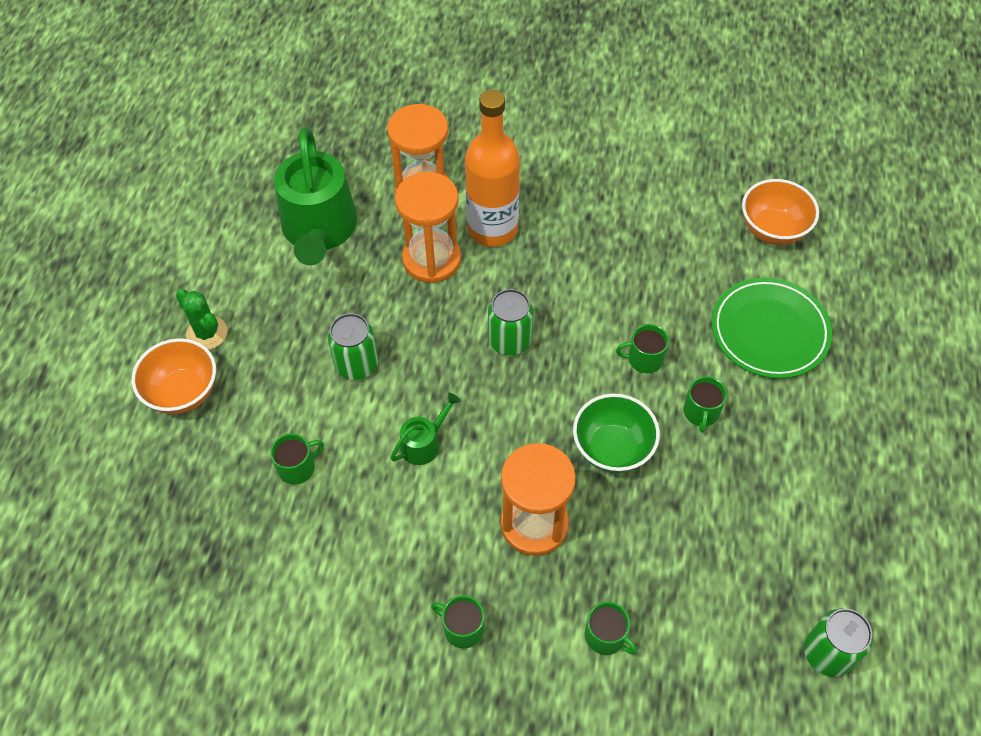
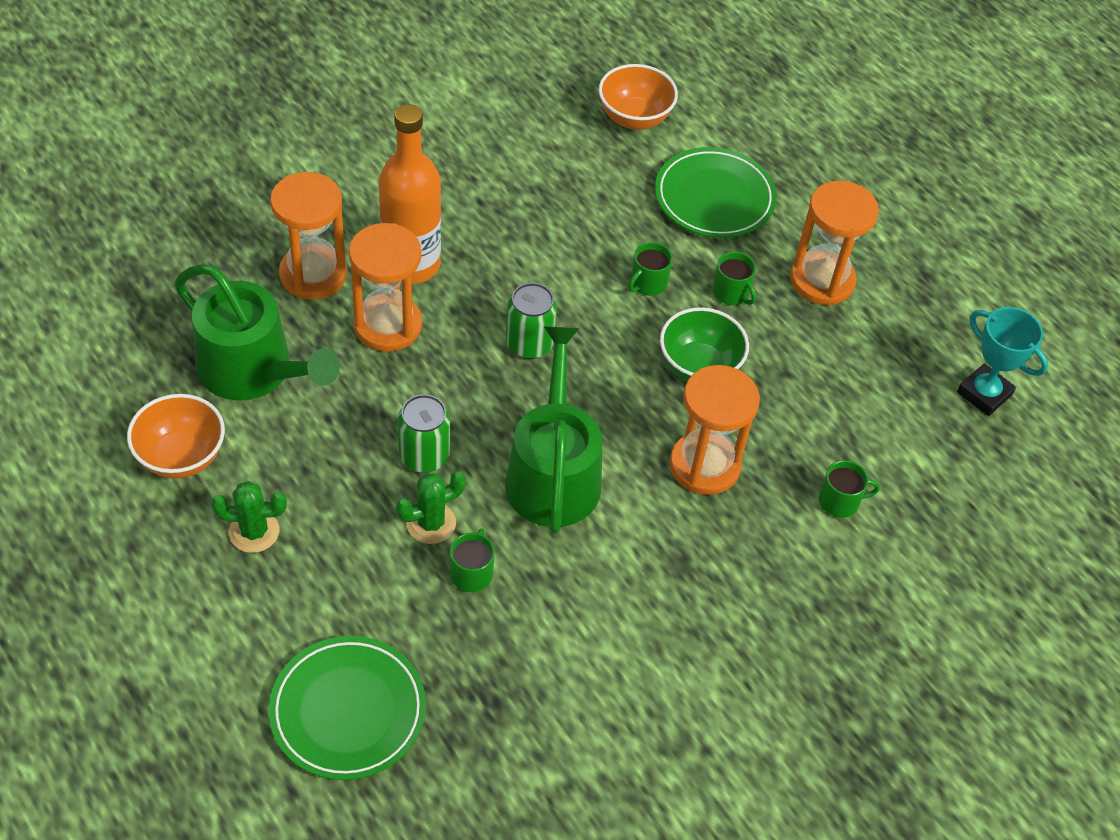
camera: 50 degrees left, 5 degrees down
(130, 492) = (348, 711): none -> green plate
(183, 392) = (294, 595): orange bowl -> orange bowl (181, 457)
(311, 413) = (431, 523): none -> green cactus
(424, 443) = (553, 474): green watering can -> green watering can, size x2.22
(462, 628) = (738, 580): green mug -> none
(787, 456) = (822, 280): none -> orange hourglass
(827, 653) = (984, 393): green can -> turquoise trophy

